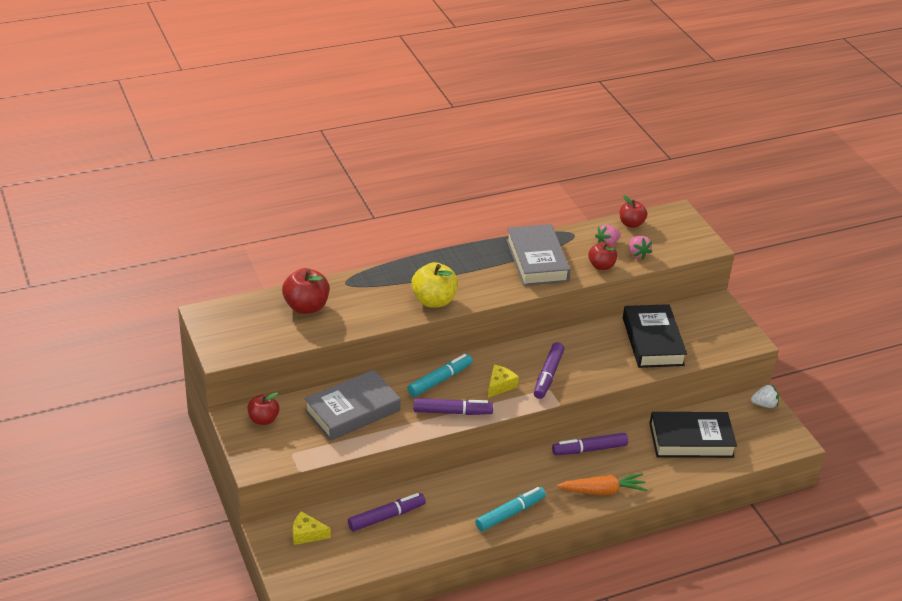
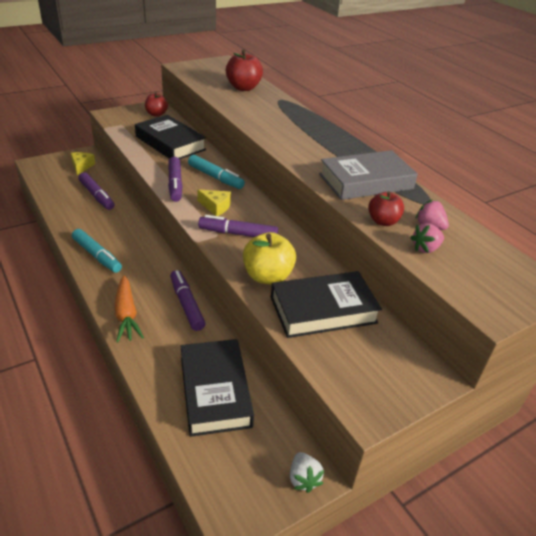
camera: 80 degrees right, 0 degrees up
(352, 411) = (170, 143): grey book -> black book
(434, 301) = (273, 132): yellow apple -> yellow apple (267, 276)
(631, 224) = (484, 244): red apple -> none

